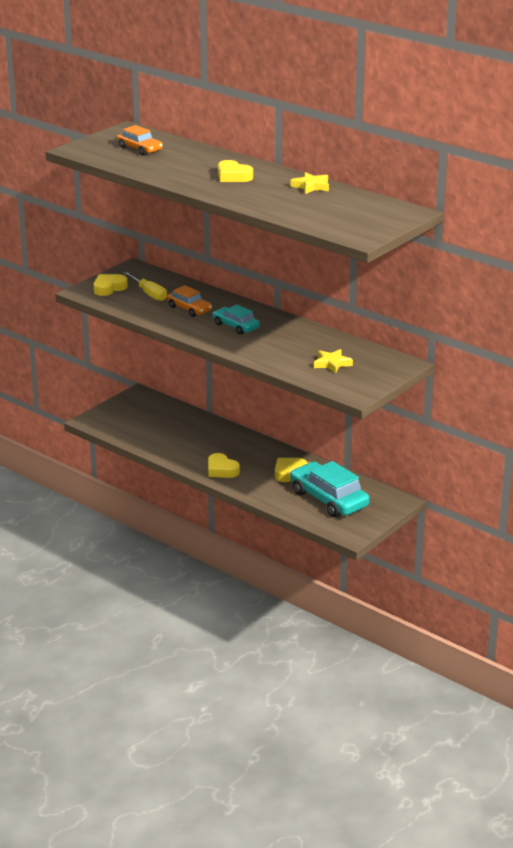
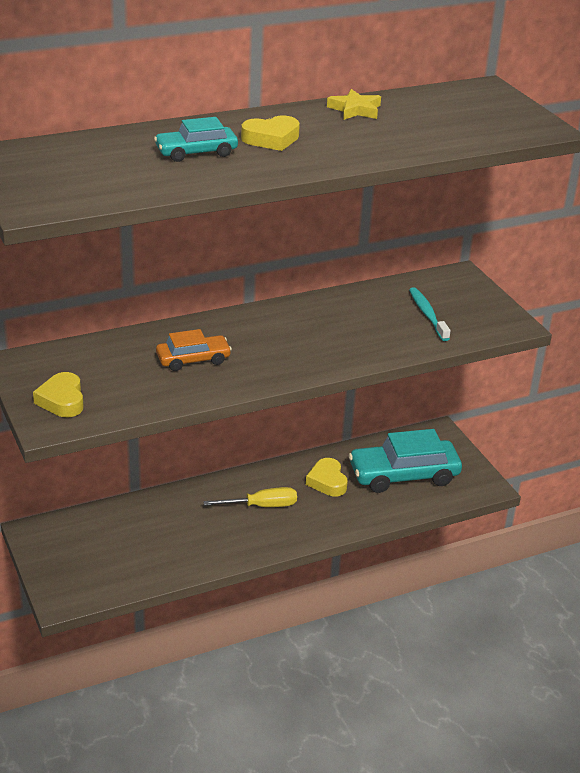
camera: 65 degrees left, 5 degrees up
(140, 149) = (92, 165): orange car -> none
(149, 294) = (116, 375): yellow screwdriver -> yellow screwdriver (262, 506)
(221, 470) = (283, 529): yellow heart -> none
(235, 326) = (275, 343): turquoise car -> turquoise car (196, 152)
(332, 364) = (427, 315): yellow star -> turquoise toothbrush

